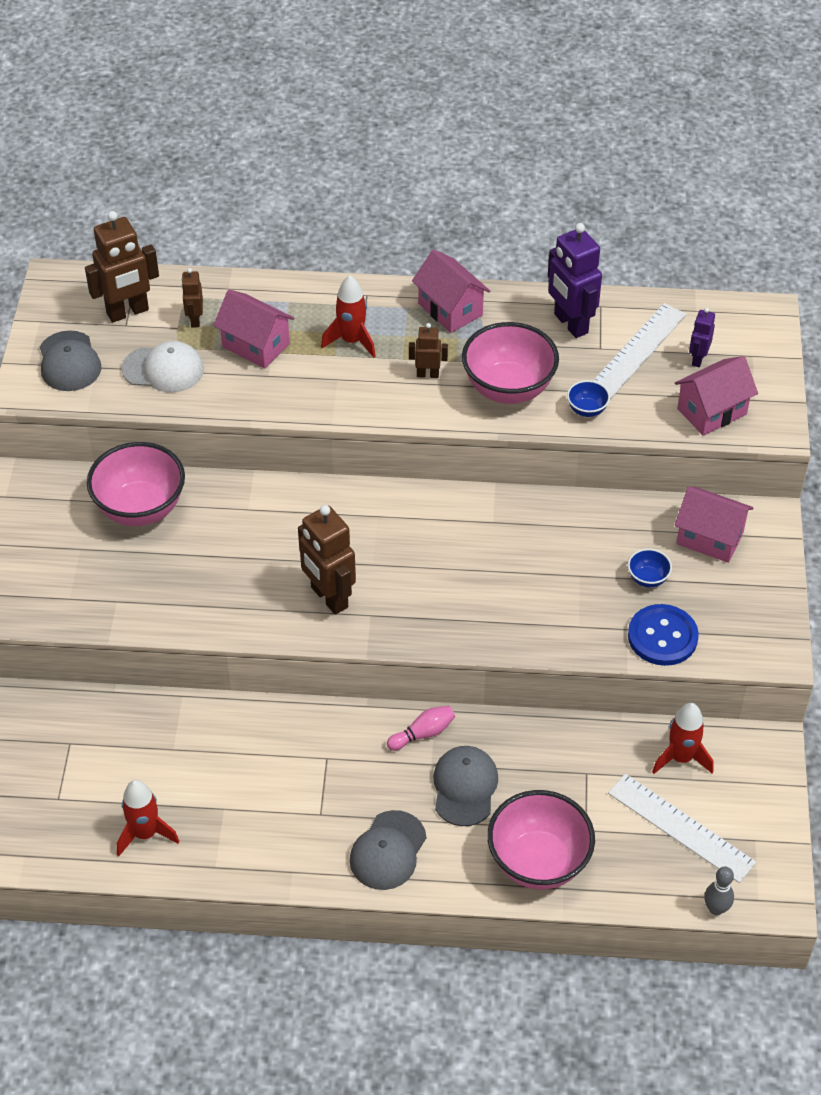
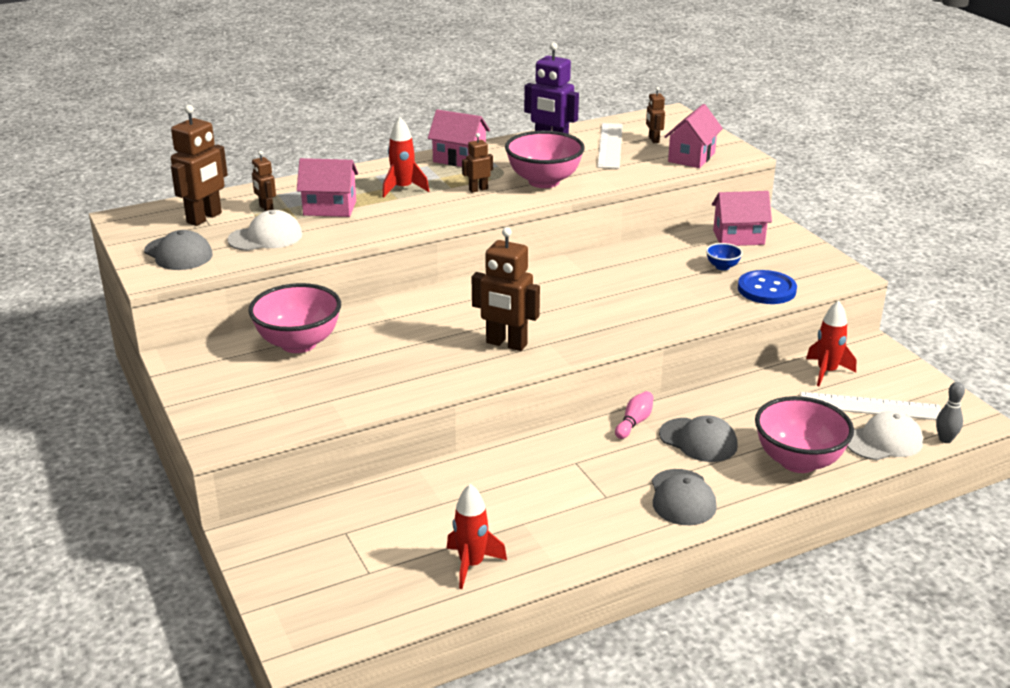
camera: 30 degrees left, 20 degrees down
(465, 787) = (698, 440): grey cap -> grey cap turned 150 degrees clockwise
(587, 410) = (609, 177): blue bowl -> none
(649, 879) = (884, 441): none -> white cap
(697, 359) = (653, 140): purple robot -> brown robot

